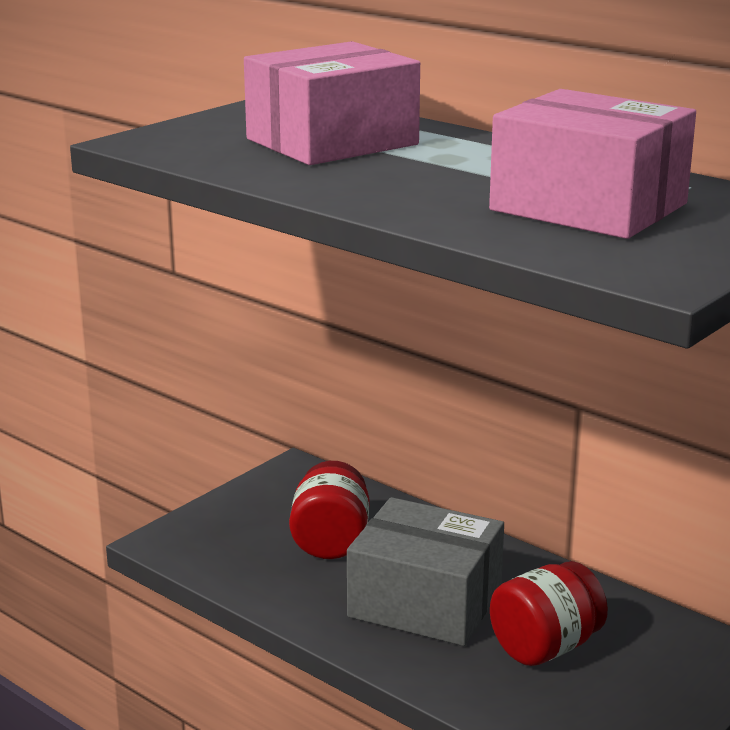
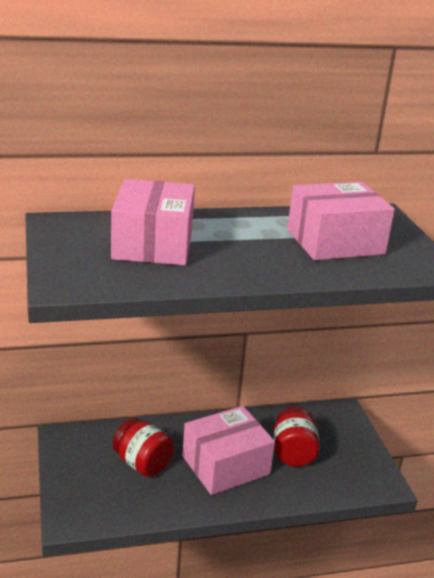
camera: 55 degrees left, 5 degrees up
(425, 602) = (226, 465): grey box -> pink box

